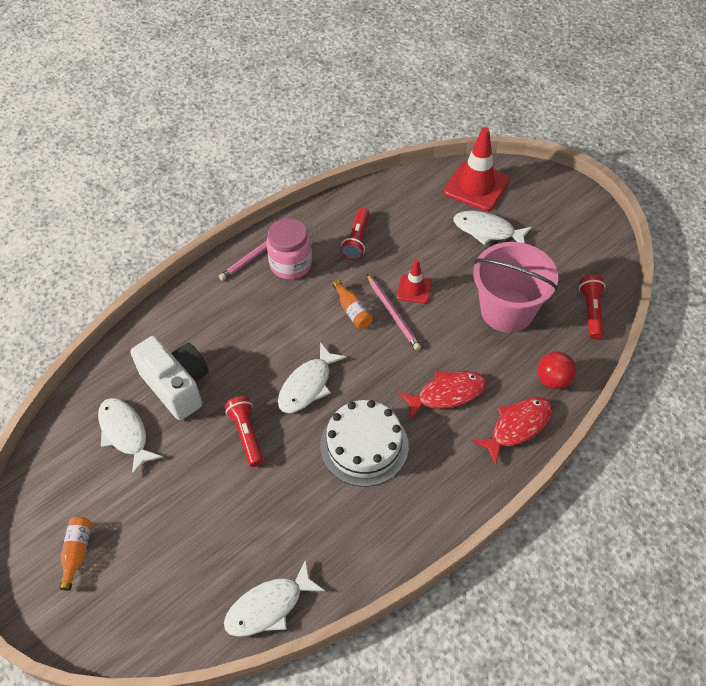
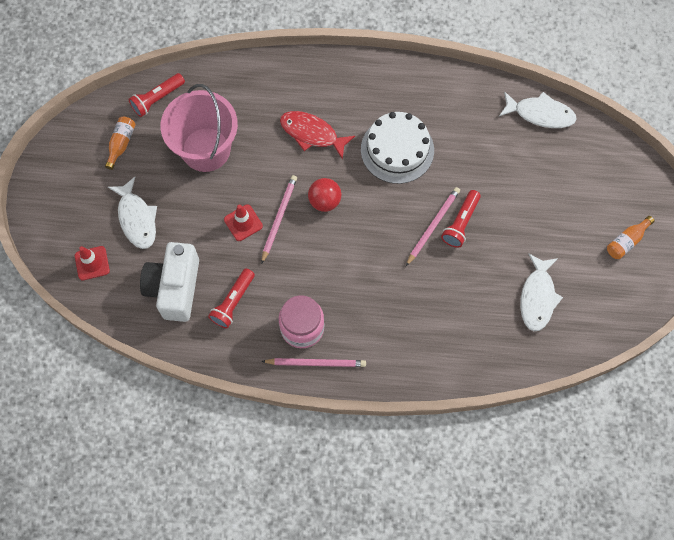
camera: 135 degrees left, 15 degrees up
(177, 386) = (474, 301): white camera -> white camera (174, 288)
(268, 411) = (432, 226): none -> pink pencil
(307, 385) = (390, 220): white fish -> none
(352, 311) = (302, 246): orange bottle -> orange bottle (121, 144)
(357, 240) = (233, 302): red flashlight -> red flashlight turned 150 degrees clockwise
(476, 186) = (92, 263): red traffic cone -> red traffic cone, size x0.55
(517, 427) = (297, 78): red fish -> none
(553, 380) = (240, 83): red ball -> red ball (324, 201)

